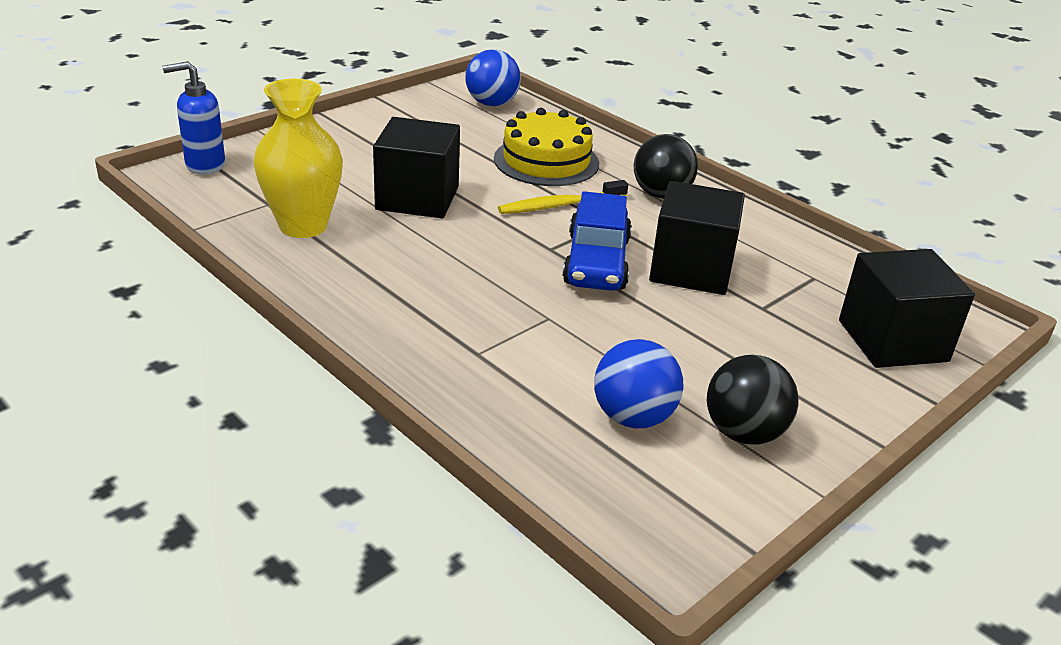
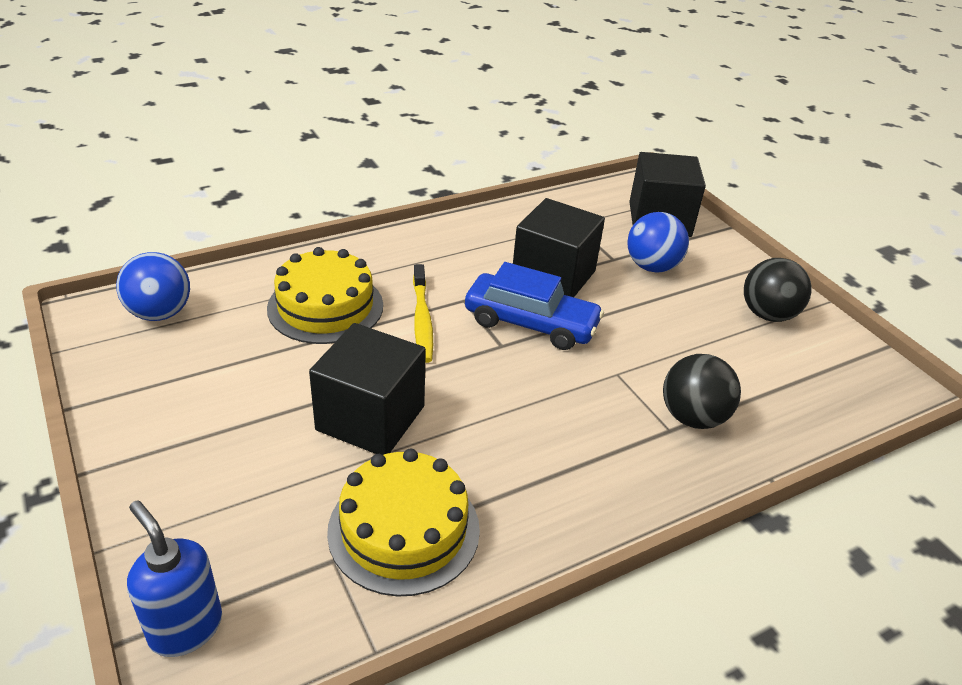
camera: 75 degrees left, 5 degrees up
(204, 165) = (185, 628): blue soap dispenser -> blue soap dispenser turned 135 degrees clockwise
(303, 226) = (404, 529): yellow vase -> yellow cake
(633, 417) = (754, 361): blue ball -> blue ball (652, 267)
(661, 194) = (422, 256): black ball -> black ball (693, 417)

